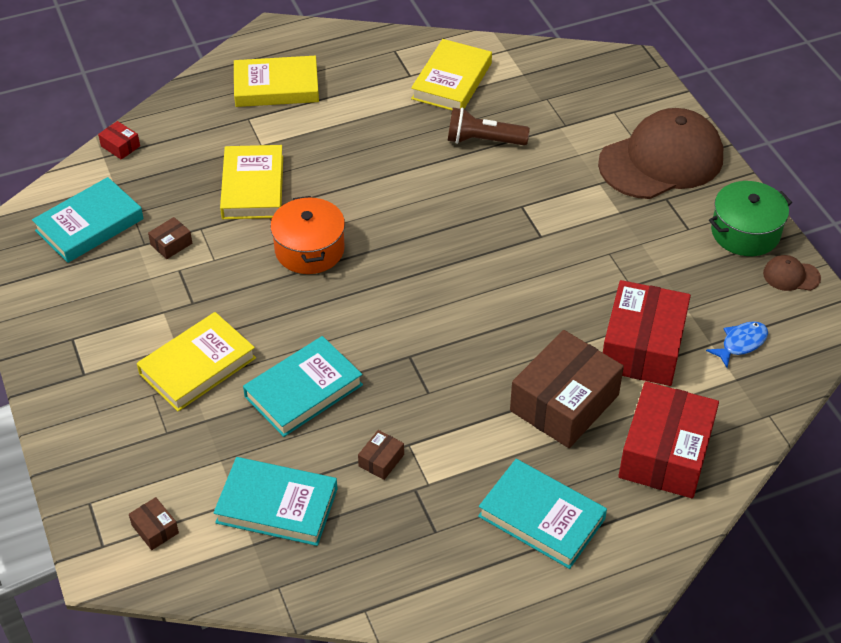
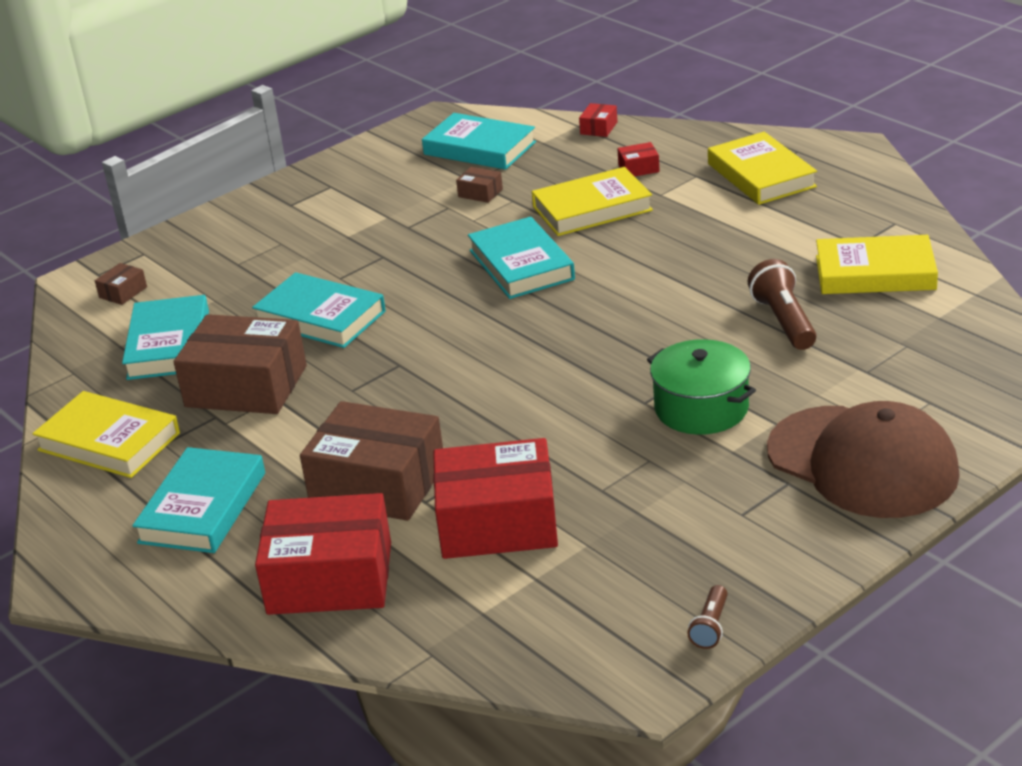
camera: 75 degrees right, 15 degrees down
(197, 366) = (326, 254): yellow book -> yellow book (109, 442)
(210, 144) = (638, 168): none -> red box
(309, 249) = (521, 265): orange pot -> turquoise book
(381, 460) = (246, 386): brown box -> brown box, size x2.44
(741, 343) = (549, 604): blue fish -> none
(745, 232) = (771, 566): green pot -> green pot (701, 408)
(791, 276) = (710, 626): brown cap -> brown flashlight

